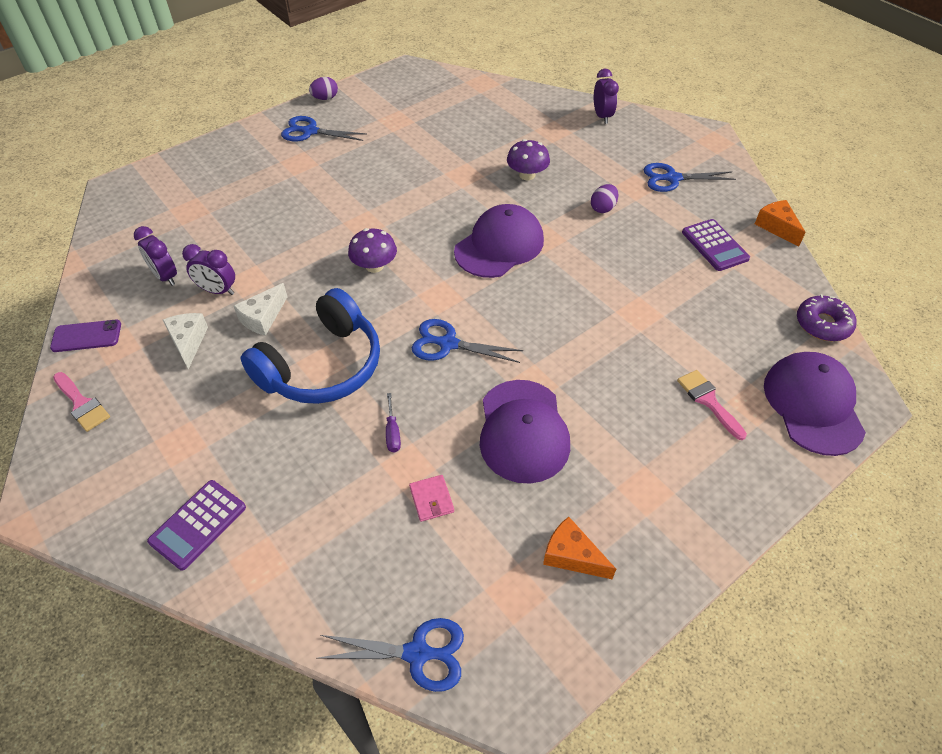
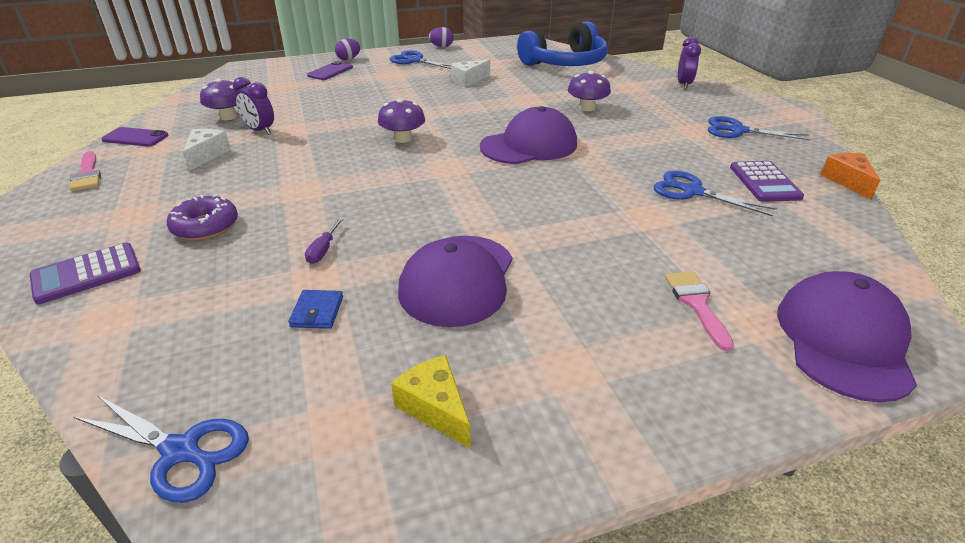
camera: 20 degrees right, 15 degrees down
(165, 277) = (228, 116): purple clock -> purple mushroom
(226, 172) = (330, 71): none -> purple phone
(263, 317) = (280, 152): white cheese -> white cheese (468, 80)
(322, 366) = (301, 191): blue headphones -> blue headphones (565, 63)
(431, 499) = (317, 312): pink wallet -> blue wallet
(448, 344) = (430, 199): blue scissors -> blue scissors (692, 191)
(572, 556) = (435, 408): orange cheese -> yellow cheese
(603, 208) = (651, 138): purple egg -> purple egg (348, 59)
(822, 324) = (883, 268): purple donut -> purple donut (205, 226)

